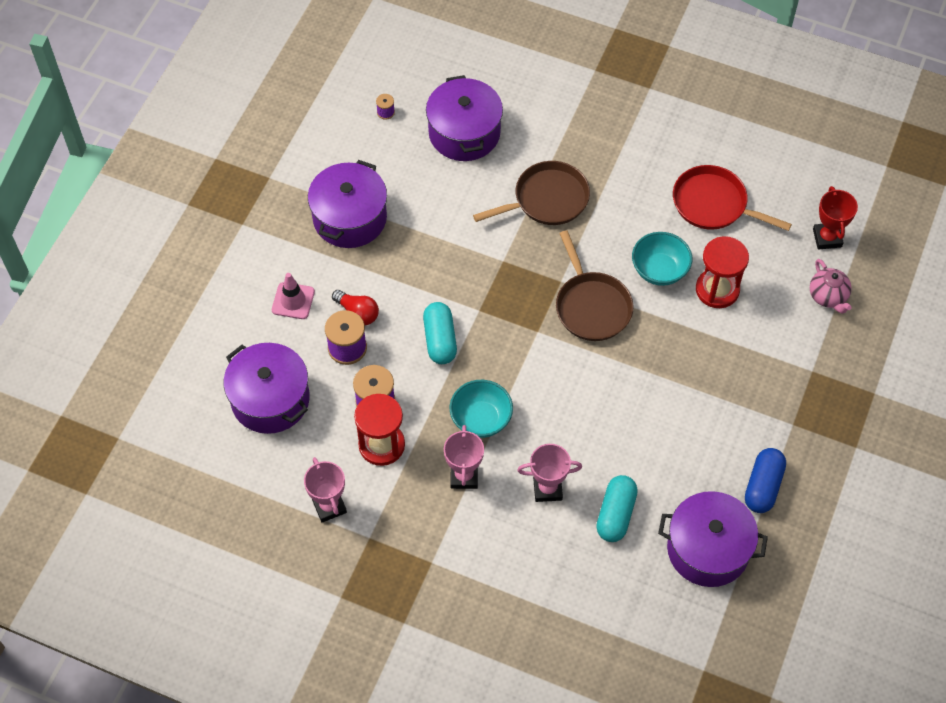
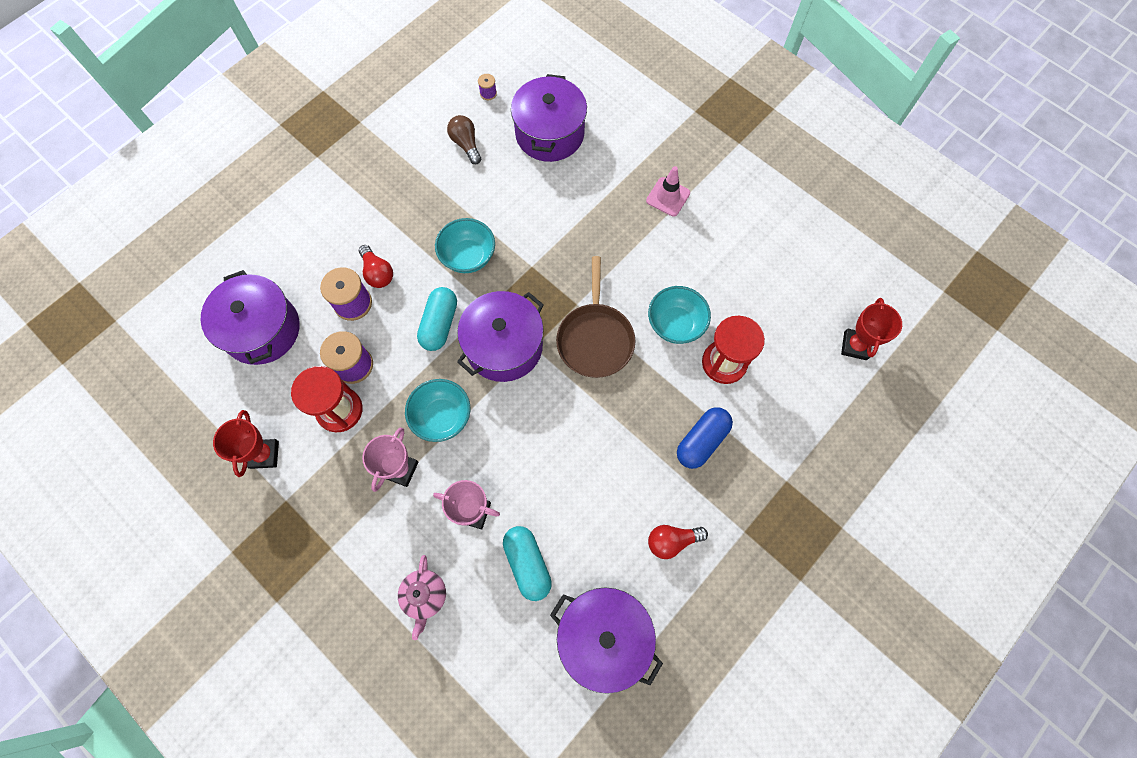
camera: 20 degrees right, 10 degrees up
(293, 301) = (326, 242): pink traffic cone -> pink traffic cone (668, 197)
(329, 506) = (264, 454): pink trophy -> red trophy
(349, 218) = (412, 181): purple pot -> purple pot (504, 346)
(386, 167) = (466, 144): none -> brown light bulb
(438, 271) = (468, 256): none -> turquoise bowl
(547, 199) = (598, 220): brown pan -> none
(615, 514) = (527, 564): turquoise capsule -> turquoise capsule turned 60 degrees counterclockwise
(713, 204) = (755, 275): red pan -> none
(734, 453) = (672, 541): none -> red light bulb
(763, 486) = (687, 588): blue capsule -> blue capsule (701, 441)
(828, 297) = (833, 407): pink teapot -> pink teapot (425, 596)

